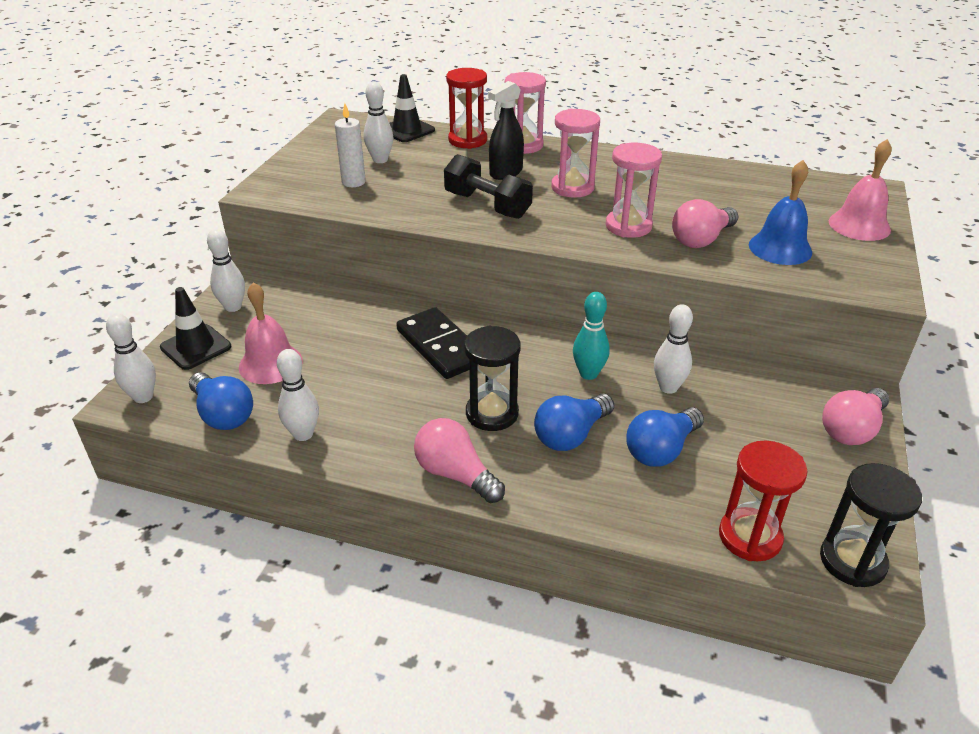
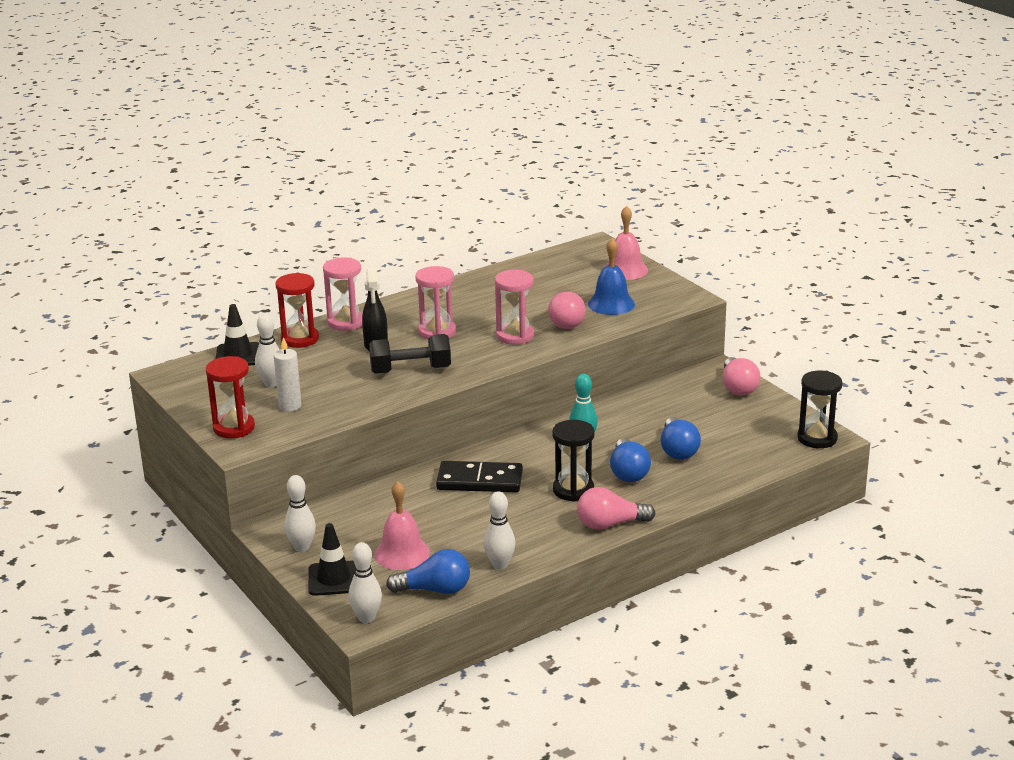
camera: 50 degrees left, 10 degrees down
(668, 387) = (631, 422): white bowling pin -> none
(750, 537) = (769, 457): red hourglass -> red hourglass (234, 428)

